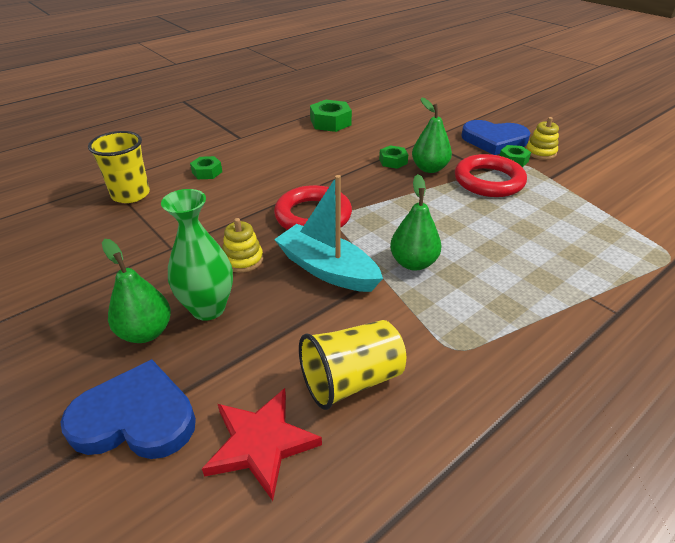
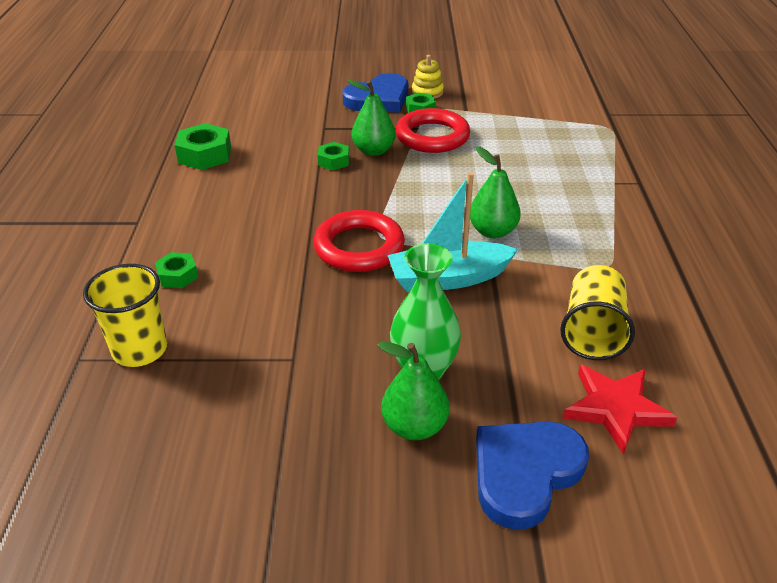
camera: 50 degrees left, 0 degrees up
(243, 260) = (374, 319): yellow stacking toy -> none

